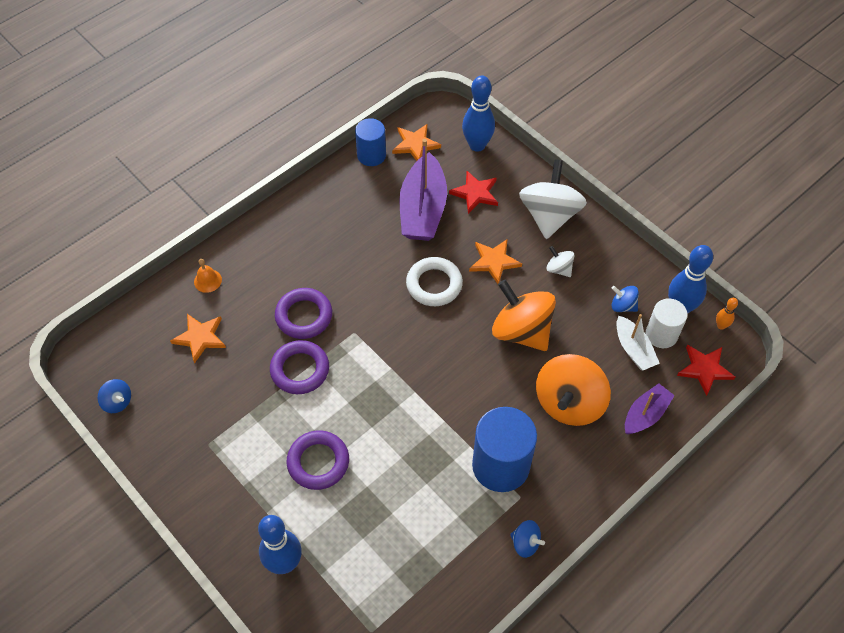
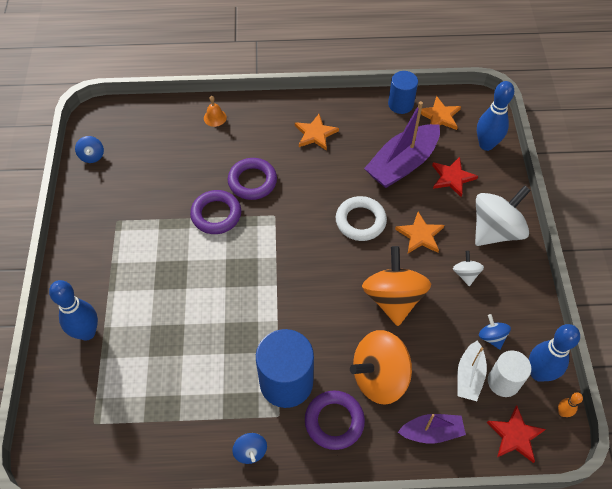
camera: 40 degrees right, 0 degrees up
(200, 338) = (176, 150): orange star -> orange star (315, 134)
(318, 462) = (169, 283): purple ring -> purple ring (334, 421)

